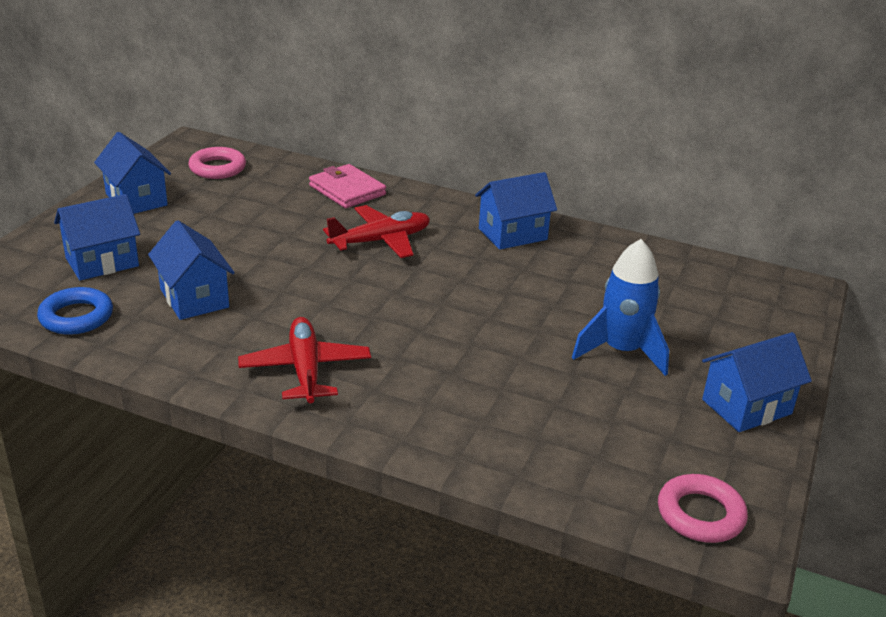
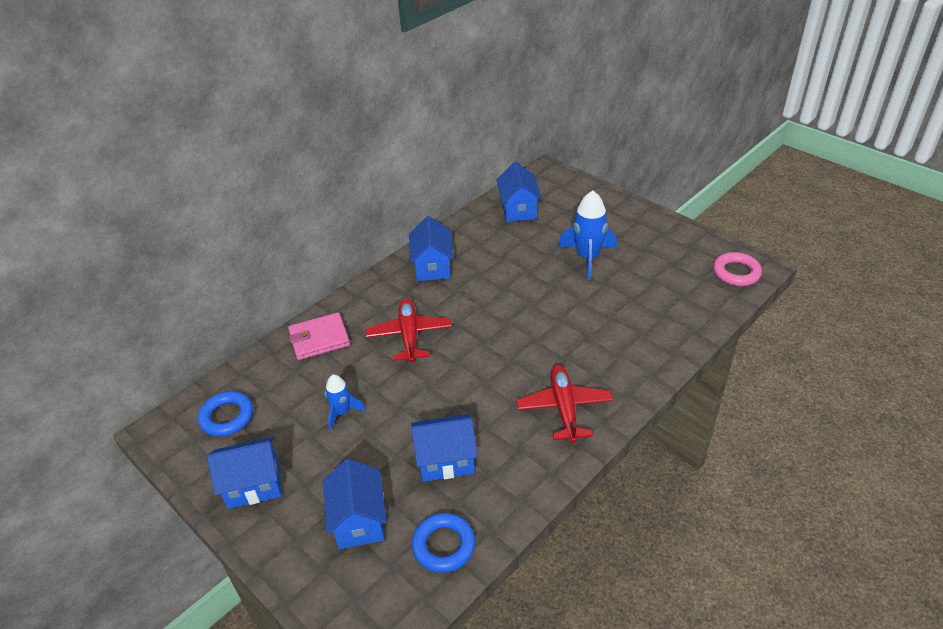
camera: 65 degrees left, 10 degrees up
(217, 168) = (227, 417): pink ring -> blue ring
(244, 224) = (342, 412): none -> blue rocket
(305, 370) = (564, 408): red plane -> red plane turned 75 degrees clockwise
(746, 407) = (652, 228): blue house -> blue house (518, 209)

